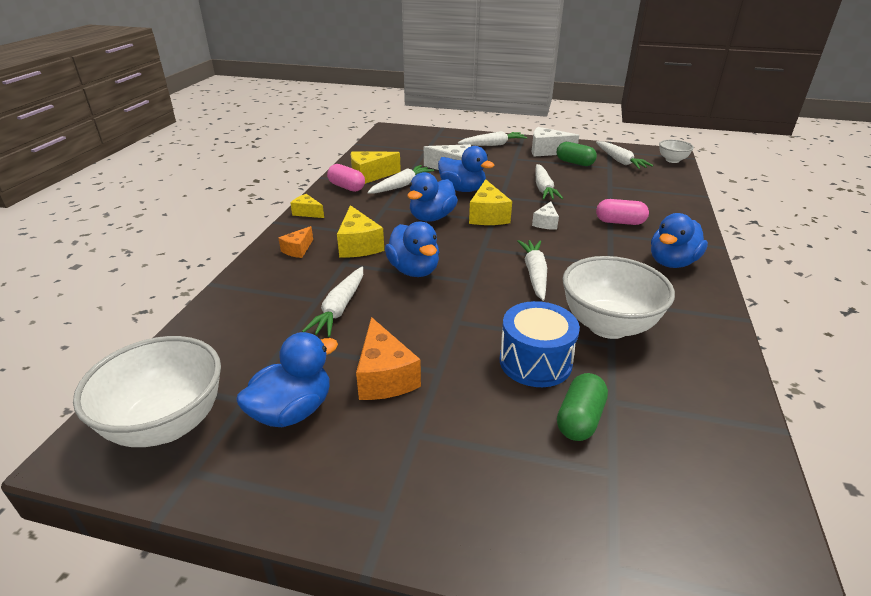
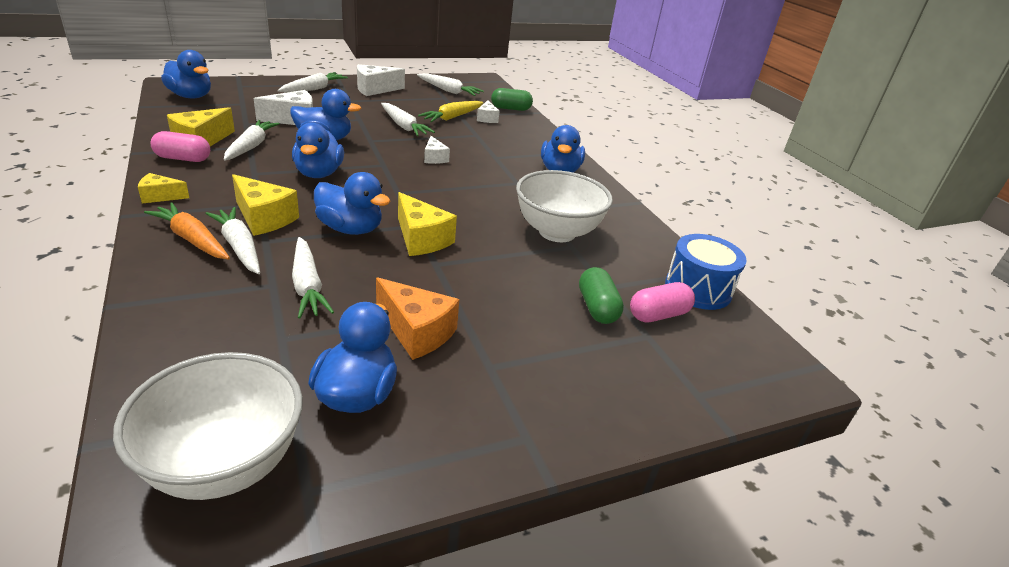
camera: 40 degrees left, 0 degrees up
(298, 249) = (192, 239): orange cheese -> orange carrot
(394, 140) = (191, 96): none -> blue duck
(487, 216) = (374, 161): yellow cheese -> yellow cheese (421, 239)
(534, 274) = (465, 205): white carrot -> white carrot (239, 247)
(535, 362) = (529, 277): blue drum -> blue drum (698, 289)
(574, 163) = (411, 97): green capsule -> green capsule (510, 109)
(599, 187) = (452, 117): none -> yellow carrot
(620, 222) = (494, 146): pink capsule -> pink capsule (658, 315)
(636, 194) = (487, 118): none -> white cheese
(672, 160) = (490, 85): white bowl -> none

